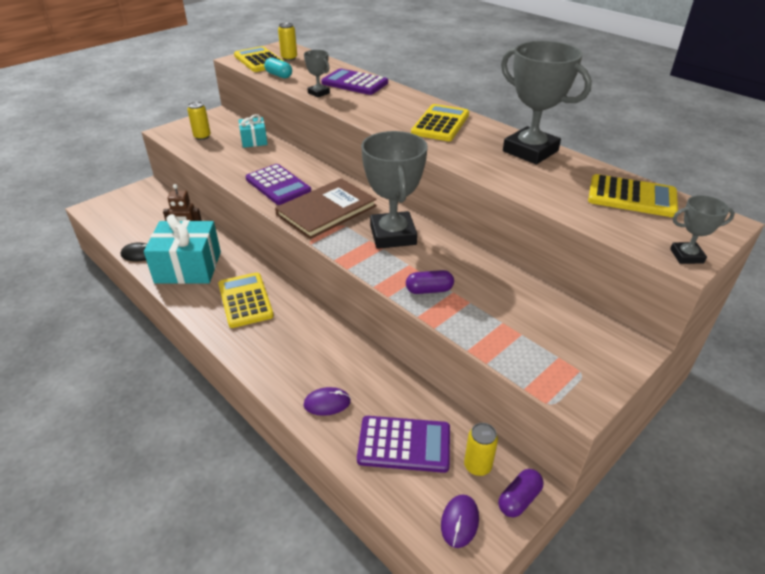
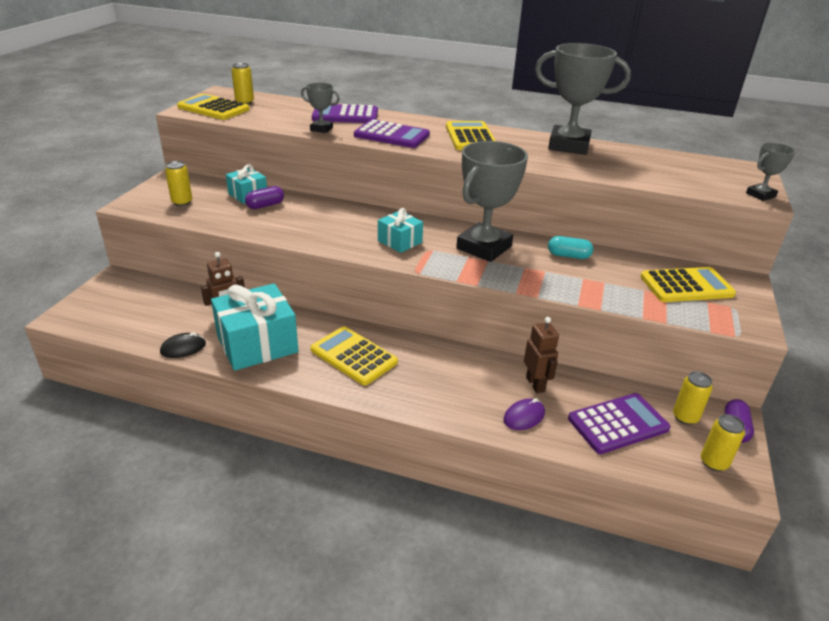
camera: 30 degrees left, 5 degrees down
(278, 185) = (324, 230): purple calculator -> purple calculator (391, 135)
(279, 75) = (256, 119): turquoise capsule -> turquoise capsule (568, 256)
(326, 210) = (400, 241): brown book -> turquoise gift
(366, 378) = (535, 384): none -> brown robot
(393, 235) = (484, 247): grey trophy -> grey trophy turned 75 degrees clockwise
(429, 290) = (563, 282): purple capsule -> purple capsule (265, 205)
(459, 522) = (713, 462): purple mouse -> yellow can
(631, 197) = (679, 164): yellow calculator -> yellow calculator (686, 286)

